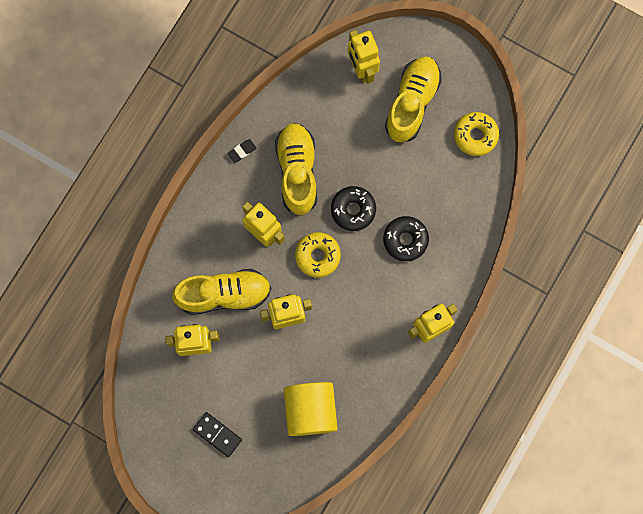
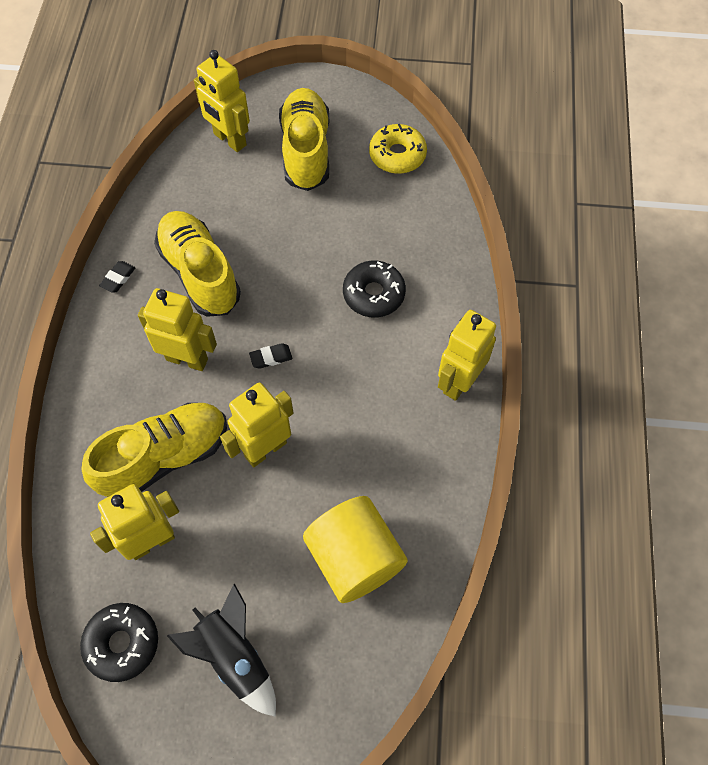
camera: 25 degrees left, 15 degrees down
(217, 434) = (234, 656): black domino -> black rocket
(317, 256) = (271, 357): yellow donut -> black eraser
(353, 210) = (291, 287): black donut -> black donut (122, 643)

